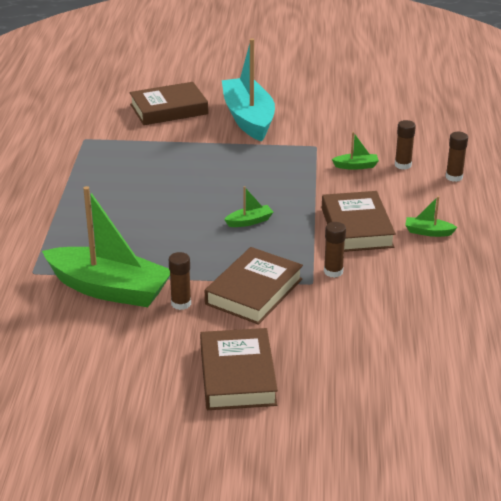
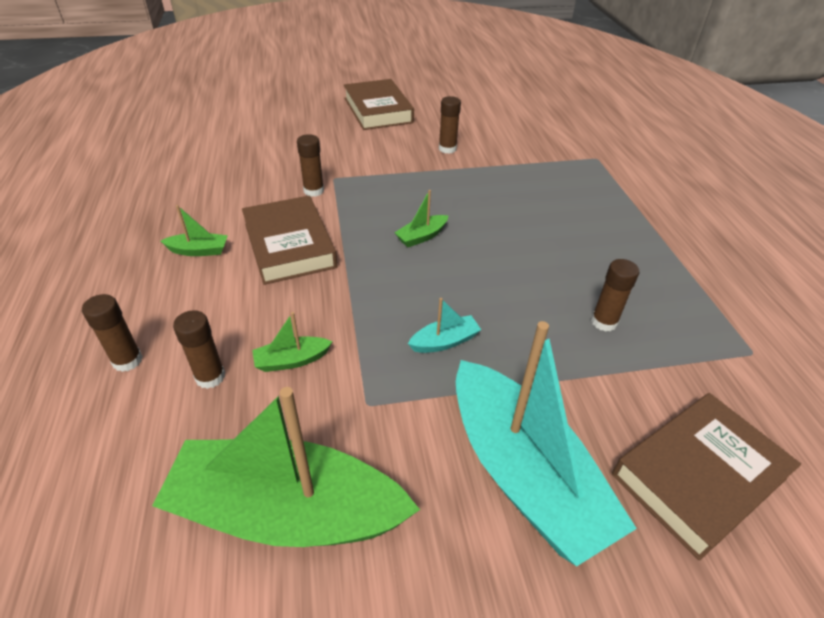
camera: 165 degrees right, 10 degrees up
(109, 289) = (517, 153): green boat -> green boat (287, 511)
(157, 160) = (604, 322): none -> brown glue stick
(254, 291) = (387, 165): brown book -> none
(262, 163) = (444, 341): none -> turquoise boat

